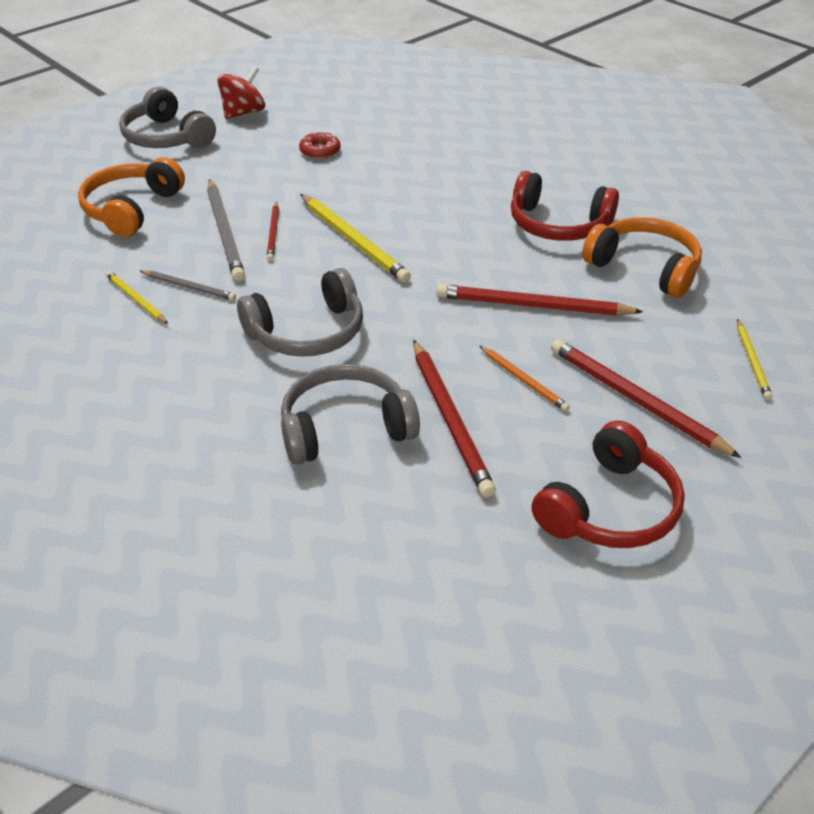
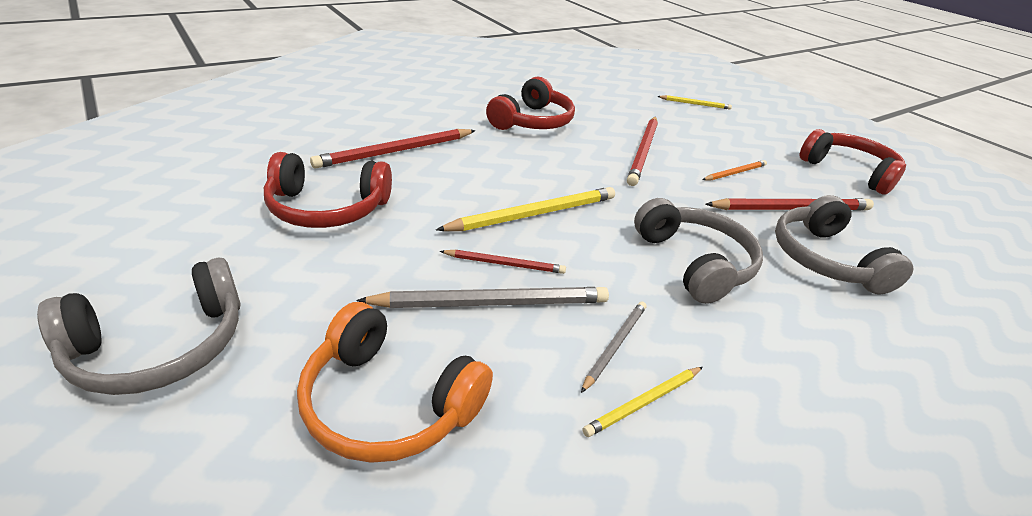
camera: 85 degrees left, 5 degrees down
(243, 113) = (155, 255): red spinning top -> none
(320, 151) = (327, 208): red donut -> red headphones
(636, 400) = (743, 142): red pencil -> red pencil (396, 151)
(644, 268) = (596, 108): orange headphones -> none

